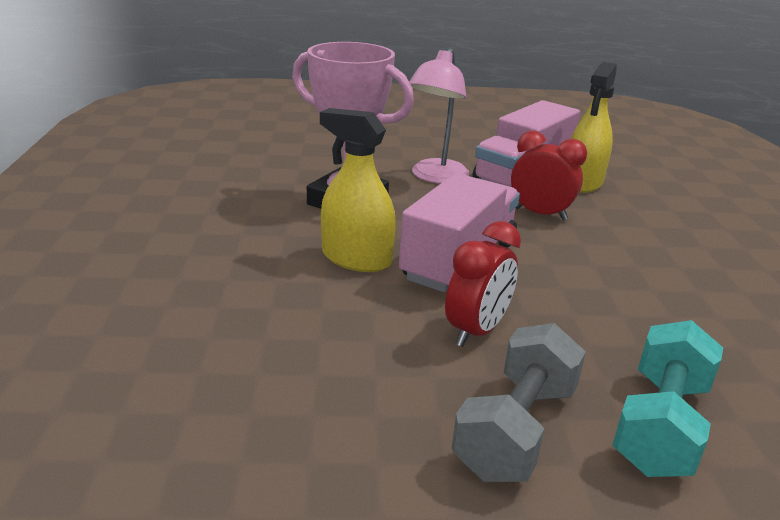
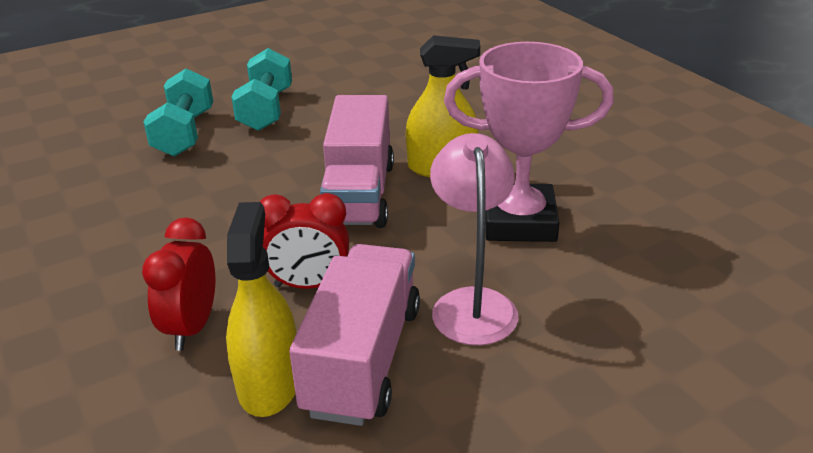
camera: 155 degrees right, 5 degrees up
(476, 331) = (312, 147): red clock -> red clock (192, 327)
(515, 430) = (266, 110): grey dumbbell -> turquoise dumbbell

